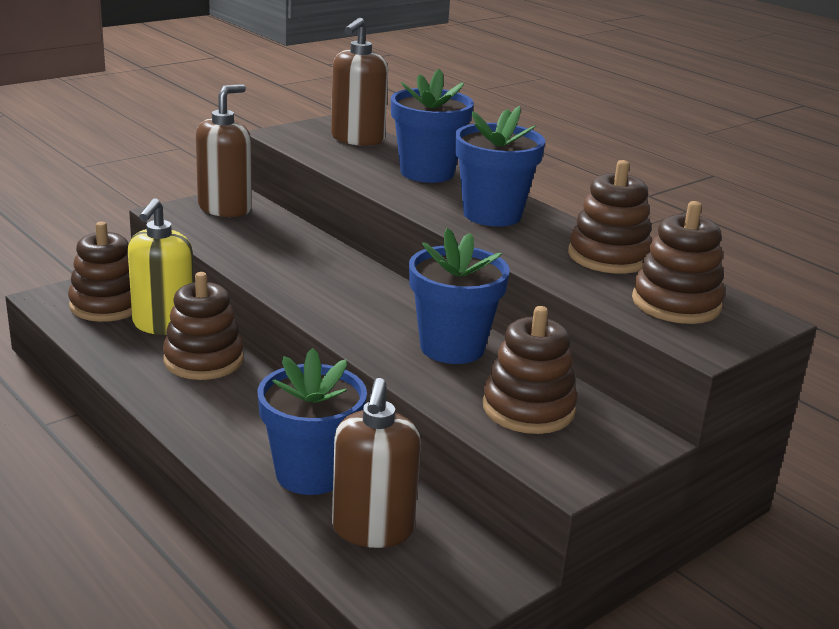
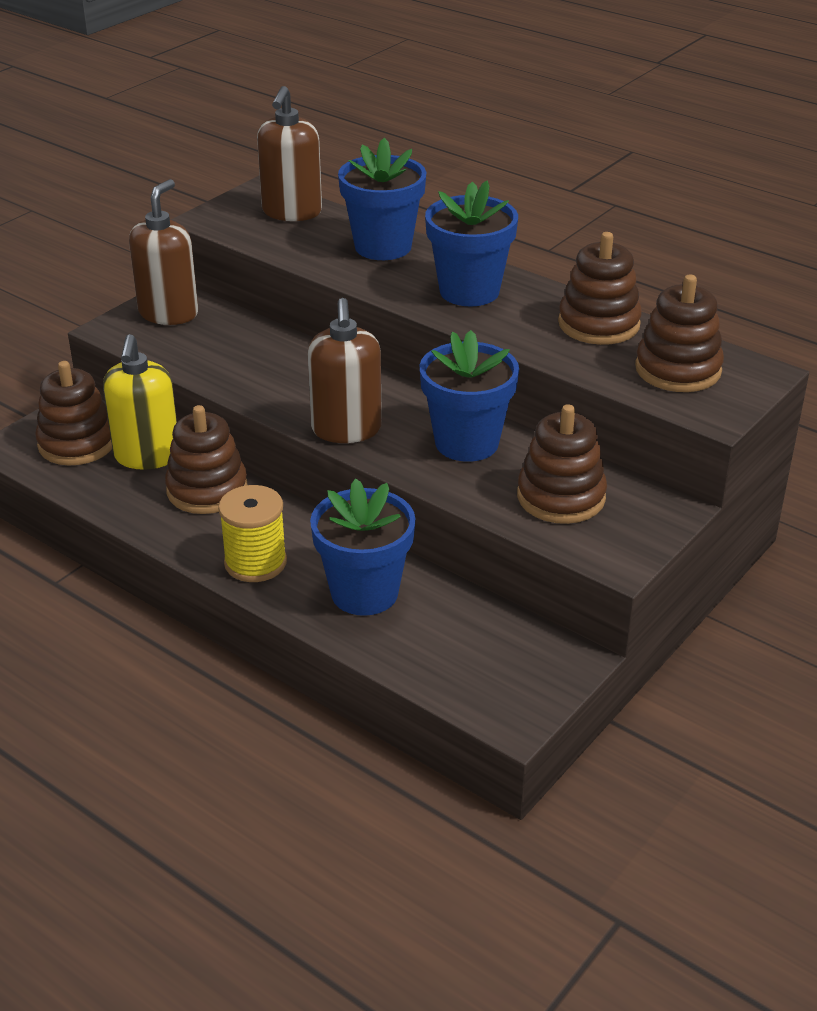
camera: 10 degrees left, 10 degrees up
(217, 428) = (255, 562): none -> yellow spool
(372, 529) = (443, 637): brown soap dispenser -> brown soap dispenser (346, 430)

